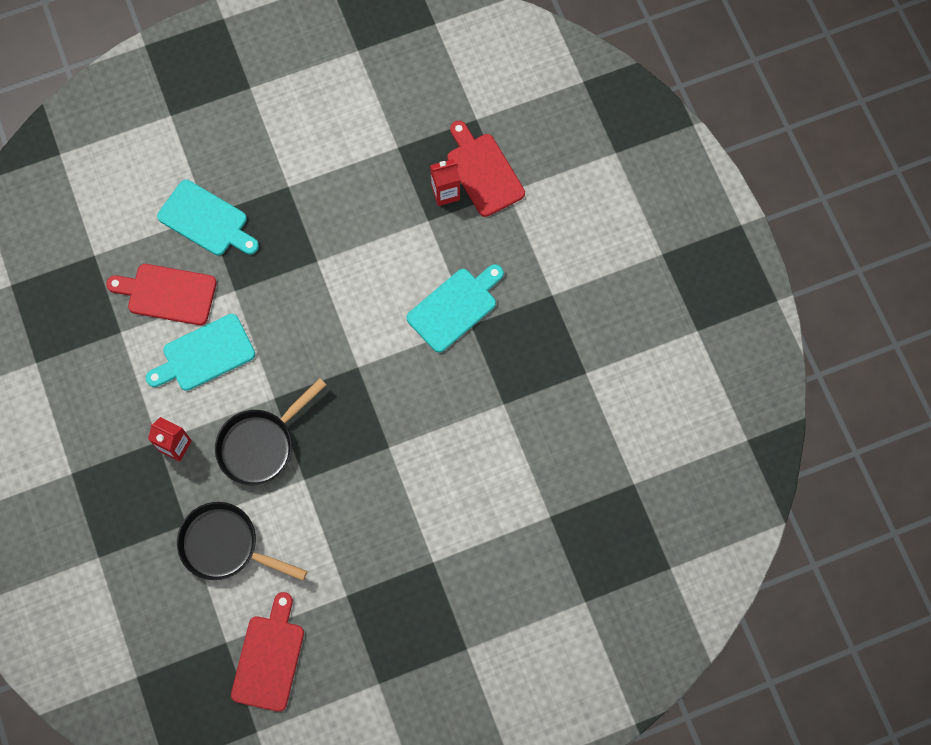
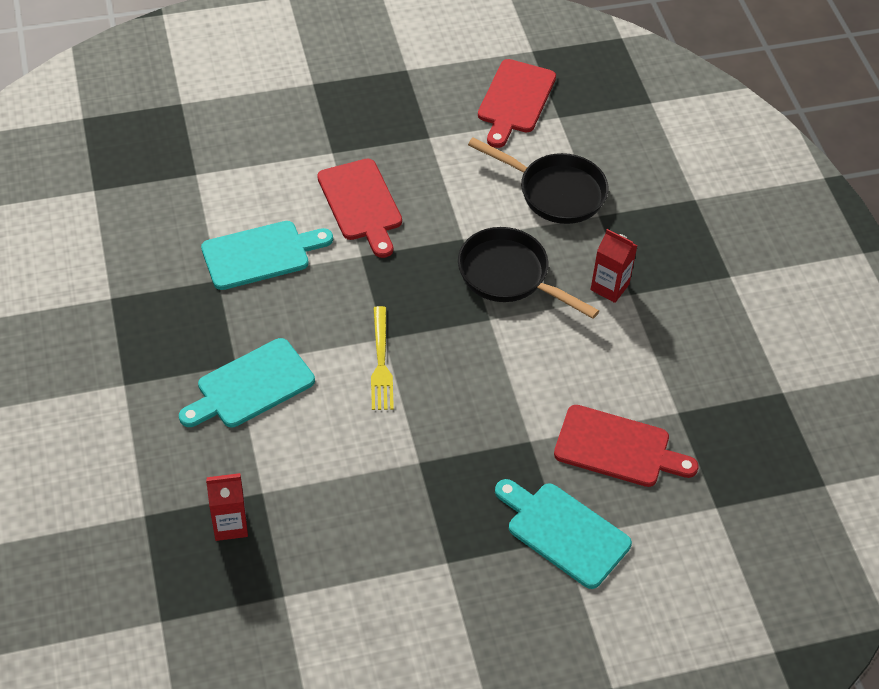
camera: 175 degrees left, 20 degrees down
(204, 354) = (572, 374): turquoise cutting board -> turquoise cutting board (261, 254)
(261, 445) = (509, 276): black pan -> black pan turned 105 degrees counterclockwise
(357, 343) = (381, 362): none -> yellow fork
(483, 171) = (170, 546): red cutting board -> red cutting board (361, 204)

